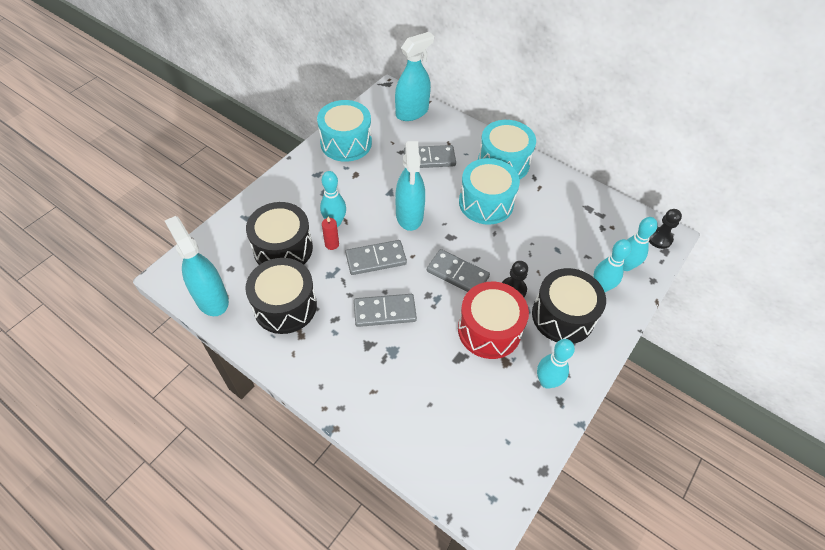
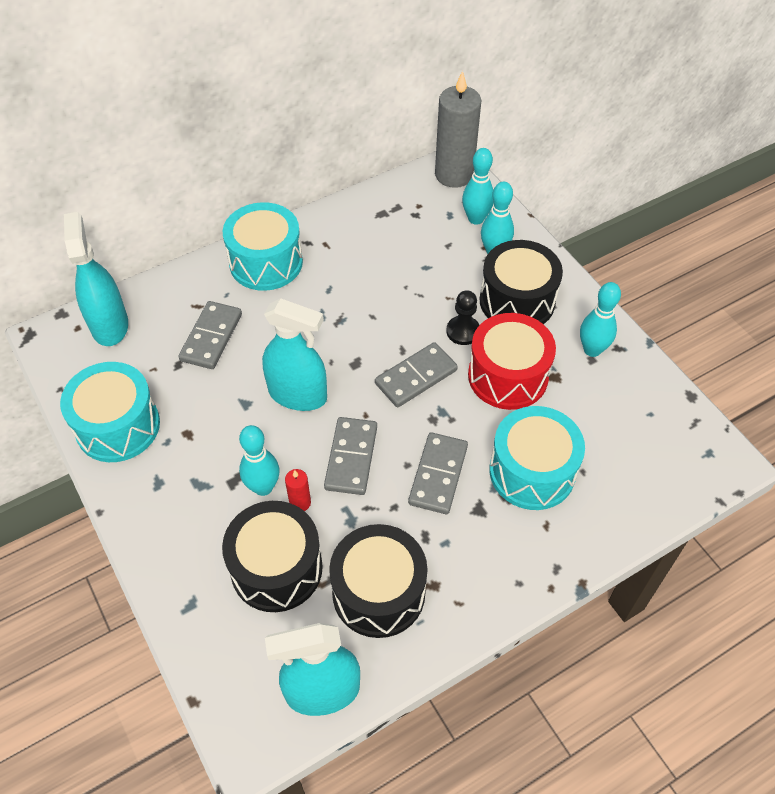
camera: 65 degrees left, 0 degrees up
(486, 203) = (321, 306): turquoise drum -> turquoise drum (532, 471)
(659, 238) = (454, 174): black pawn -> grey candle

